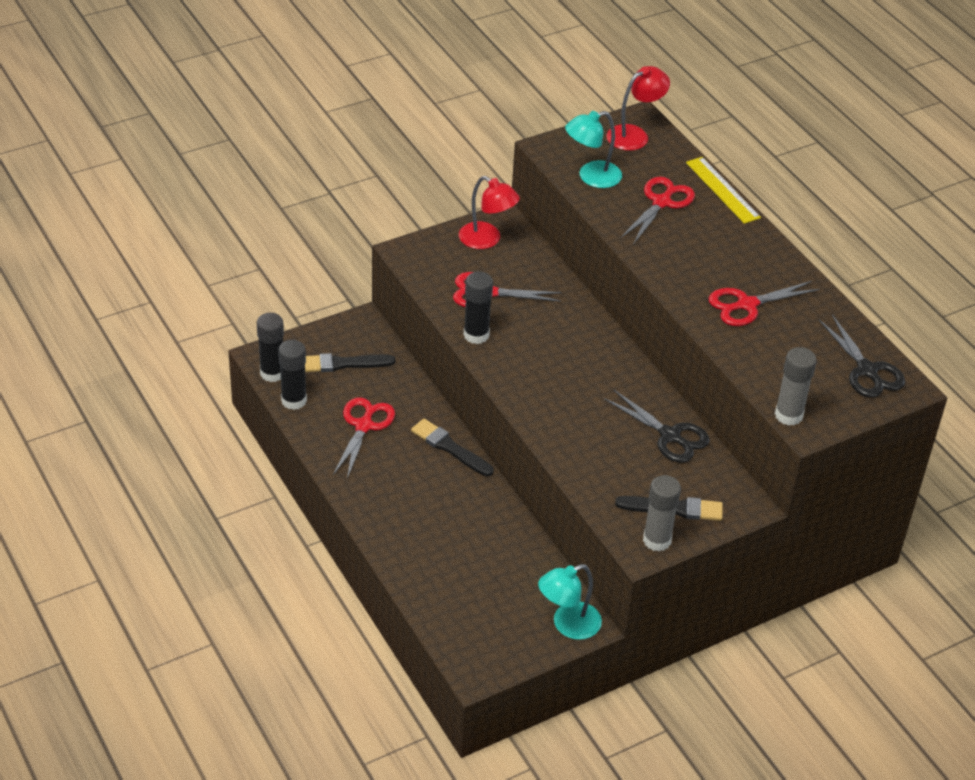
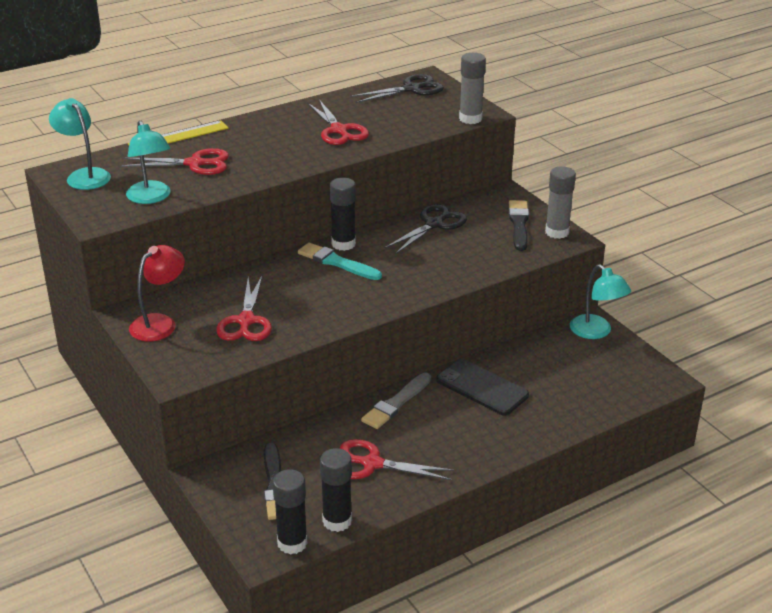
camera: 90 degrees left, 10 degrees down
(450, 448) = (396, 403): black brush -> grey brush
(470, 514) = (482, 388): none -> black phone
(476, 335) = (311, 326): black glue stick -> black glue stick (343, 244)
(589, 356) = (337, 262): none -> turquoise brush
(634, 135) = (84, 175): red lamp -> turquoise lamp
(662, 202) = (195, 164): red scissors -> red scissors turned 150 degrees clockwise

